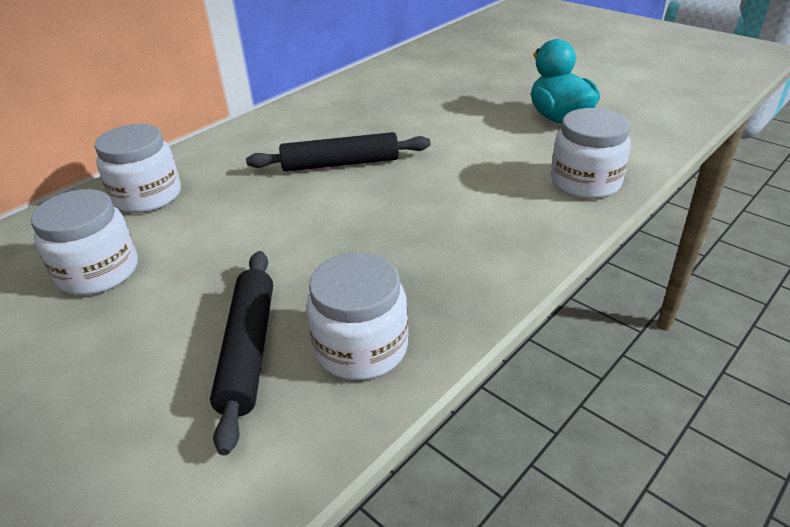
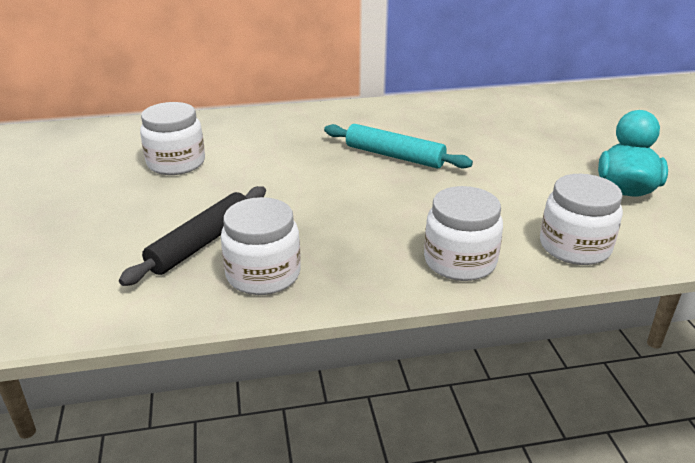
camera: 35 degrees right, 5 degrees down
(147, 196) = (249, 129): white jar -> white jar (460, 261)
(340, 164) = (394, 156): black rolling pin -> turquoise rolling pin

